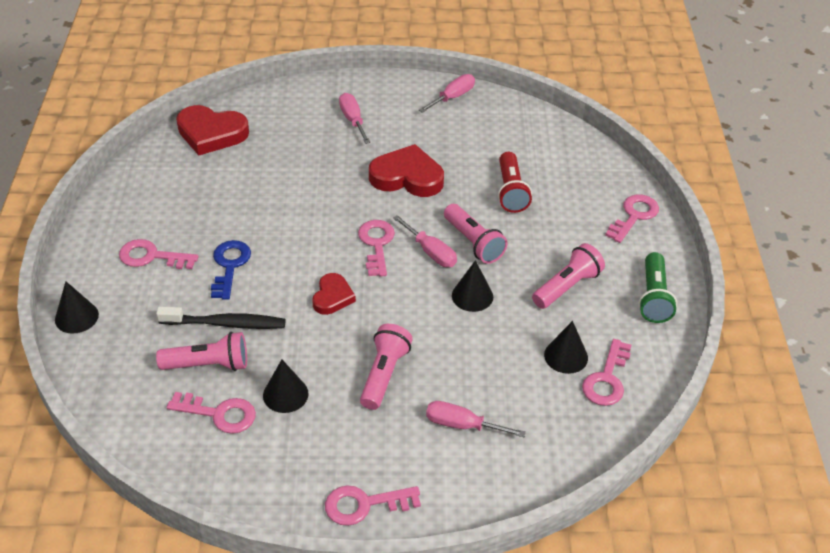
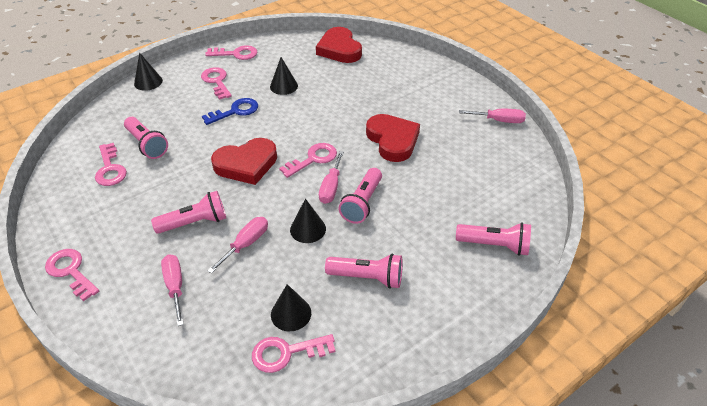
camera: 55 degrees right, 0 degrees up
(226, 324) = (186, 134): black toothbrush -> none
(285, 394) = (145, 187): black cone -> black cone (284, 86)
(332, 297) = (246, 164): red heart -> red heart, size x1.71
(353, 120) = (418, 91): pink screwdriver -> pink screwdriver (246, 244)
(511, 191) = (437, 196): red flashlight -> none
(598, 192) = (494, 245): none -> pink flashlight
(634, 216) = (492, 281): pink key -> pink key (236, 54)
(653, 297) = (408, 340): green flashlight -> none

